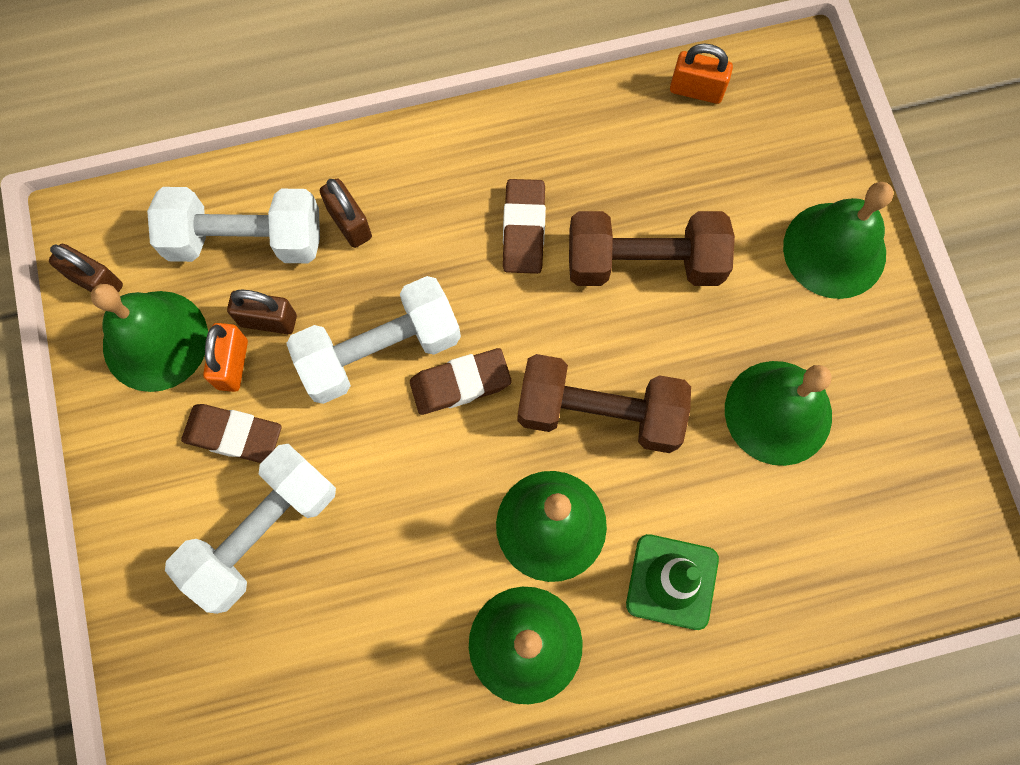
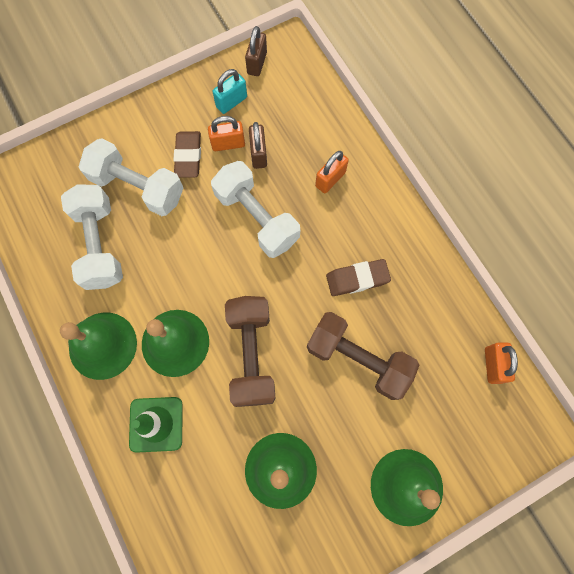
camera: 75 degrees right, 0 degrees up
(155, 340) = (231, 102): green bell -> turquoise padlock
(245, 240) = (303, 128): white dumbbell -> white dumbbell (100, 244)
(350, 223) = (330, 179): brown padlock -> orange padlock
(460, 384) = (248, 268): brown eraser -> none
(644, 262) = (358, 359): brown dumbbell -> brown dumbbell turned 45 degrees counterclockwise

